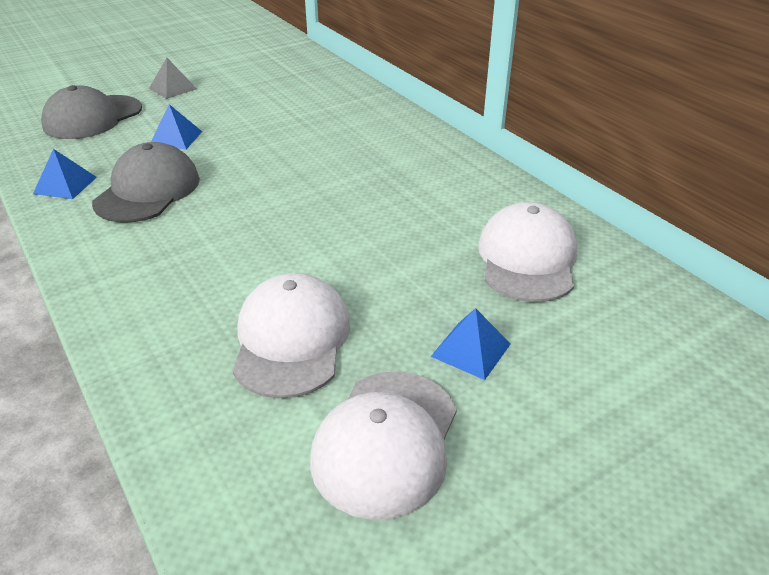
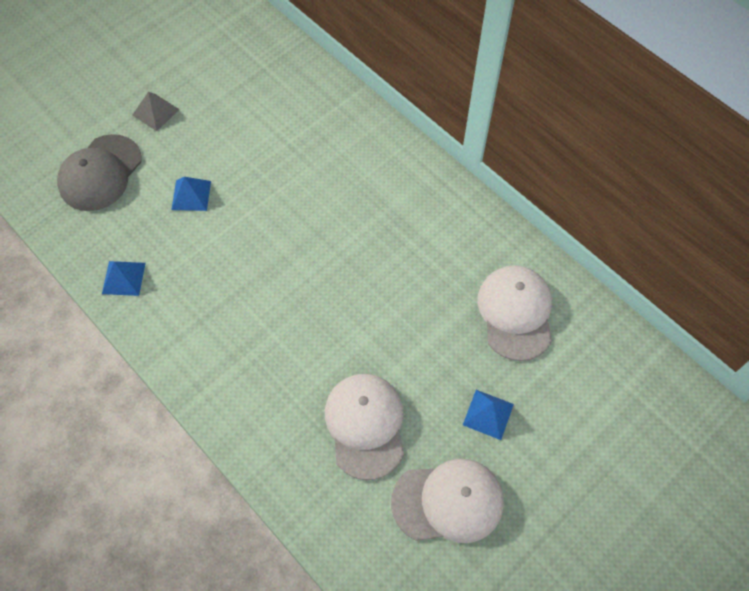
camera: 10 degrees left, 25 degrees up
(148, 190) = (197, 275): grey cap -> none
(386, 441) = (448, 502): white cap -> white cap turned 105 degrees counterclockwise

